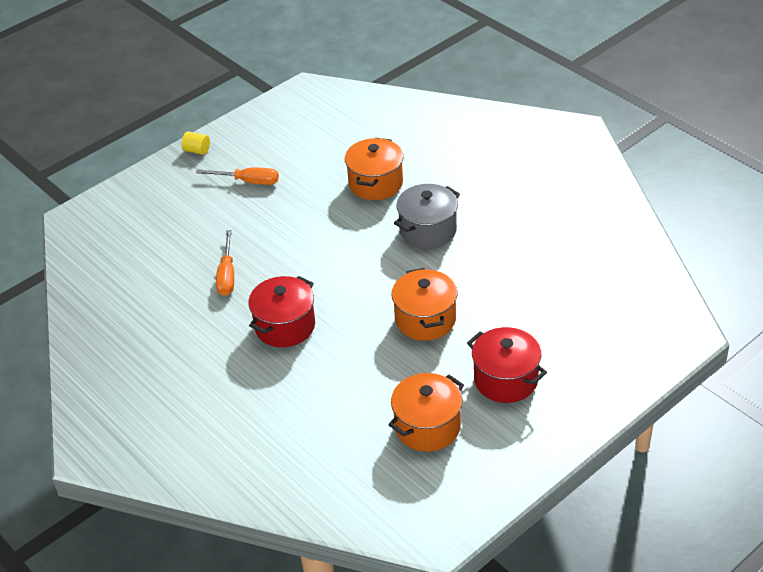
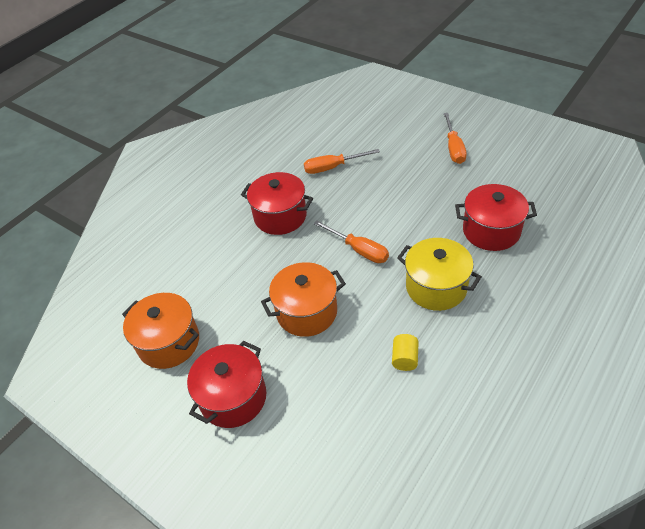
camera: 80 degrees right, 5 degrees up
(197, 150) = (479, 109): yellow cylinder -> yellow cylinder (405, 359)
(361, 273) = (359, 250): none -> orange screwdriver
(375, 183) = (491, 231): orange pot -> red pot
(428, 231) = (436, 287): grey pot -> yellow pot

